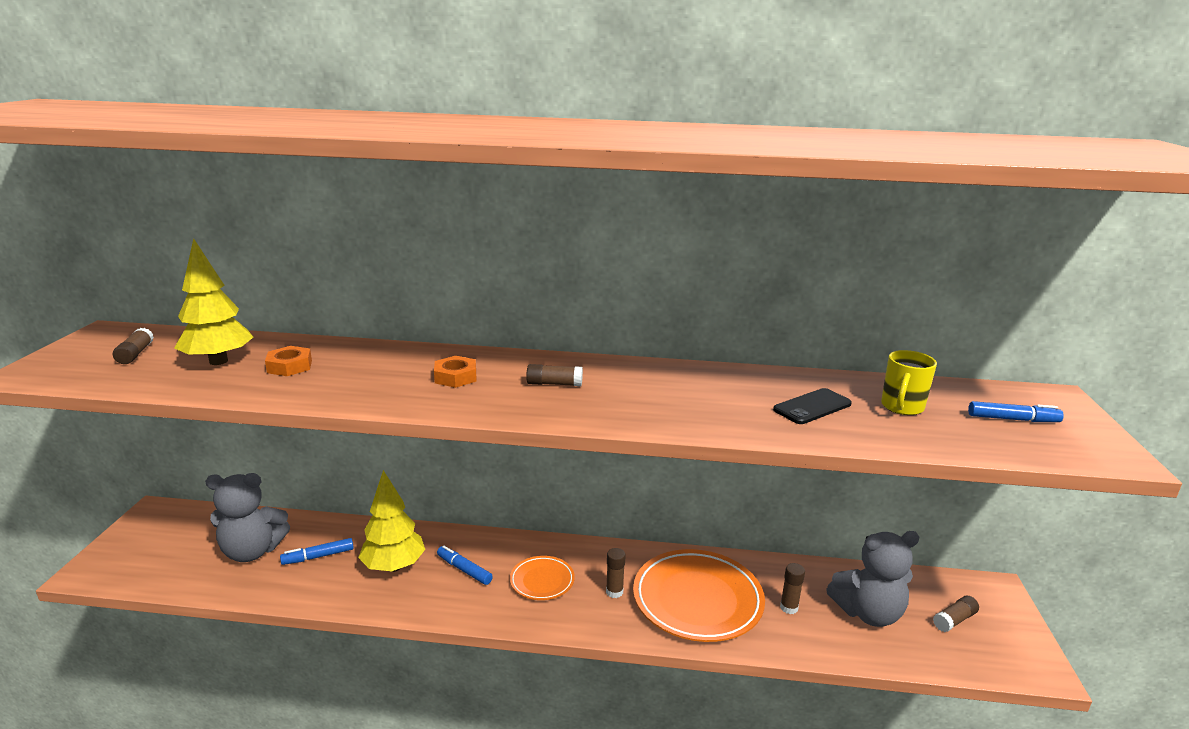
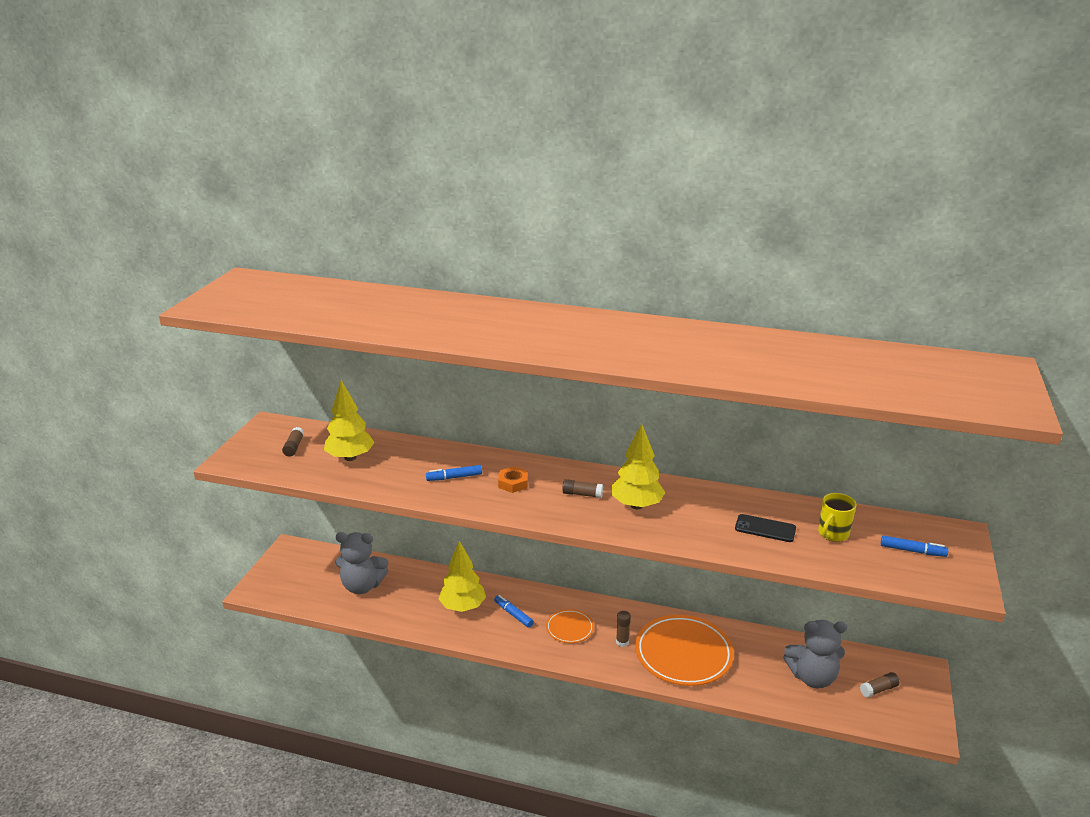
camera: 10 degrees right, 5 degrees up
(289, 366) = (398, 465): orange nut -> none
(318, 556) = (409, 594): blue marker -> blue marker (454, 477)
(632, 392) = (636, 505): none -> yellow tree
(789, 608) = (752, 667): brown glue stick -> none
(812, 407) = (765, 528): black phone -> black phone turned 45 degrees clockwise

